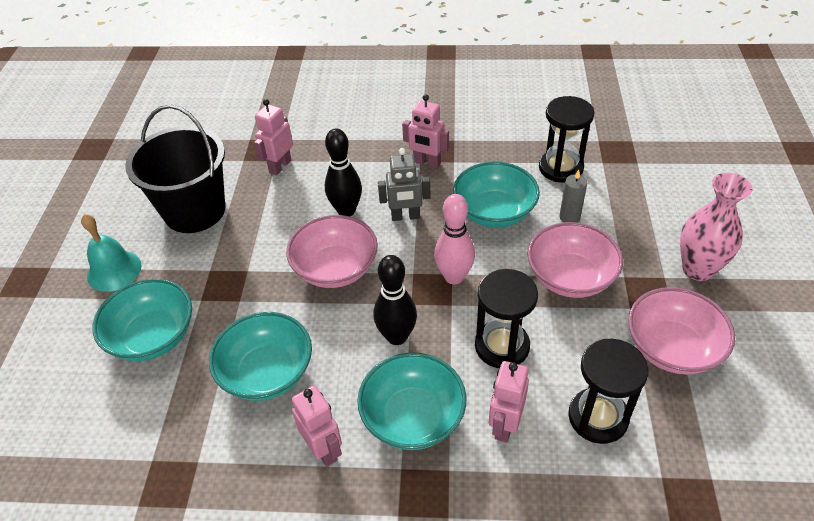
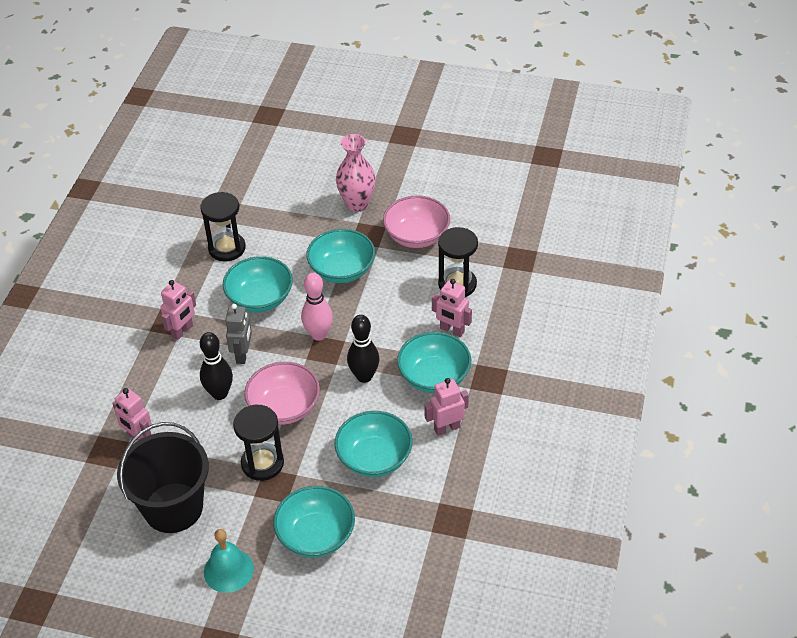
camera: 80 degrees left, 0 degrees up
(502, 346) = (390, 319): black hourglass -> black hourglass (262, 463)
(569, 217) = (283, 256): grey candle -> none
(570, 277) = (342, 270): pink bowl -> turquoise bowl

